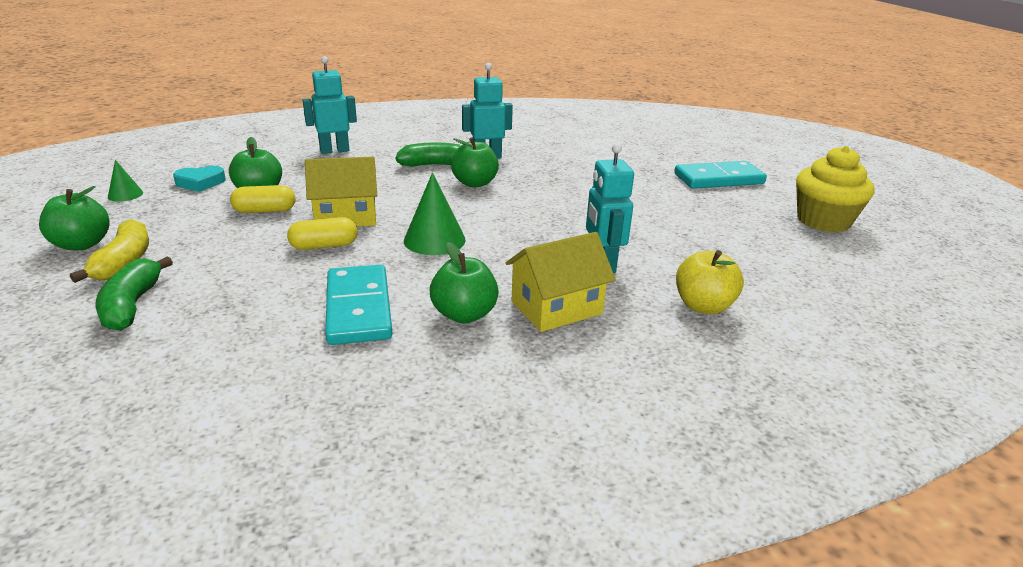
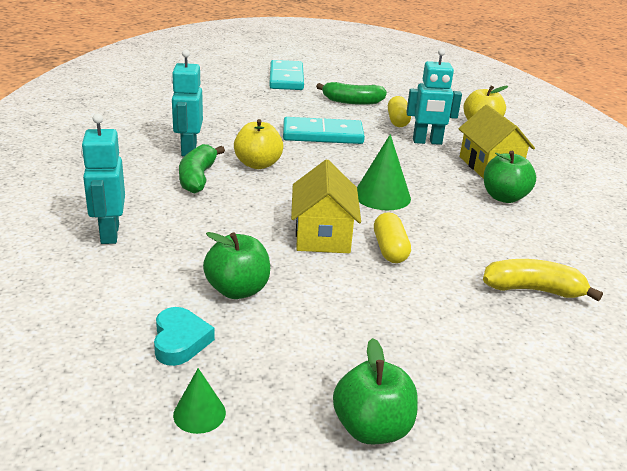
camera: 80 degrees left, 0 degrees up
(124, 262) = (422, 381): yellow banana -> yellow banana (533, 290)
(132, 305) = (518, 361): green banana -> green banana (352, 102)
(265, 211) = (295, 285): yellow capsule -> yellow capsule (397, 121)
(359, 308) = (502, 237): turquoise domino -> turquoise domino (322, 135)
(474, 183) = (258, 164): green apple -> yellow apple
(823, 221) = (367, 70): yellow cupcake -> none

